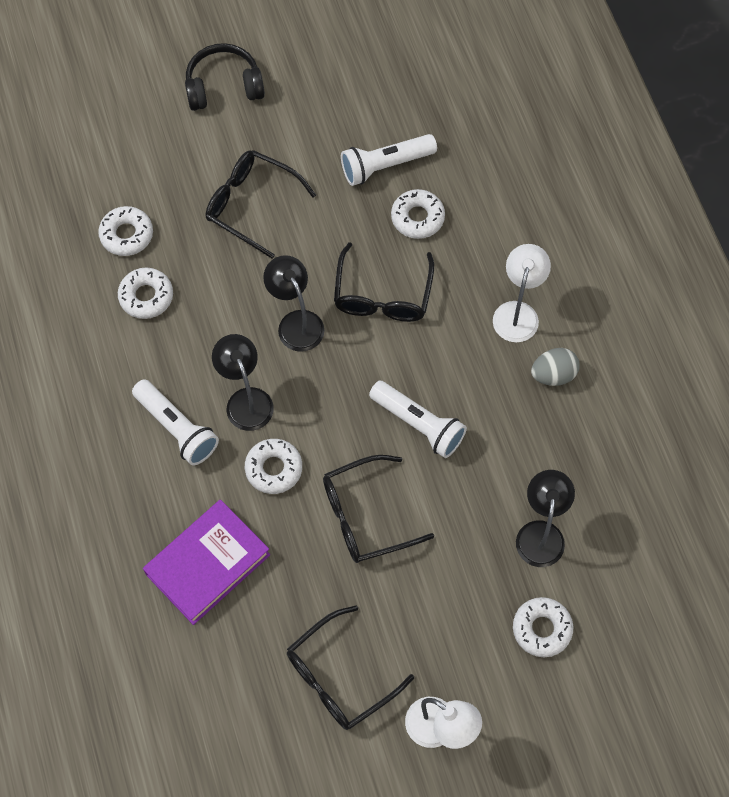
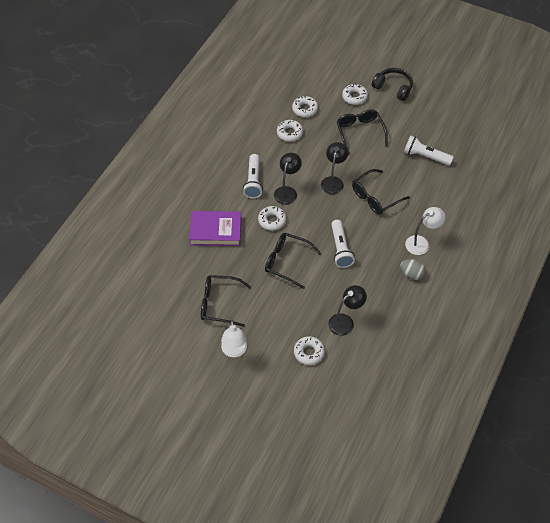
camera: 45 degrees right, 10 degrees down
(417, 218) = (418, 182): white donut -> white donut (354, 97)

